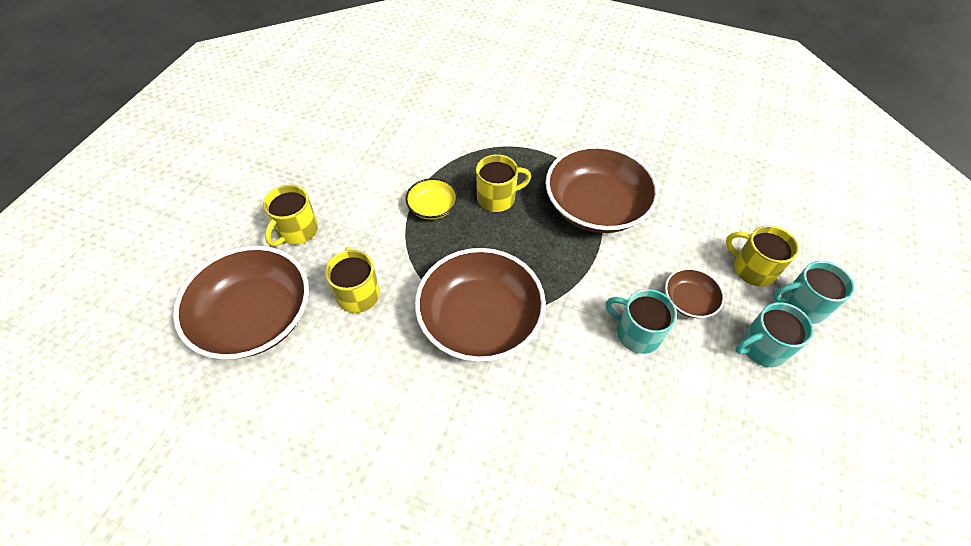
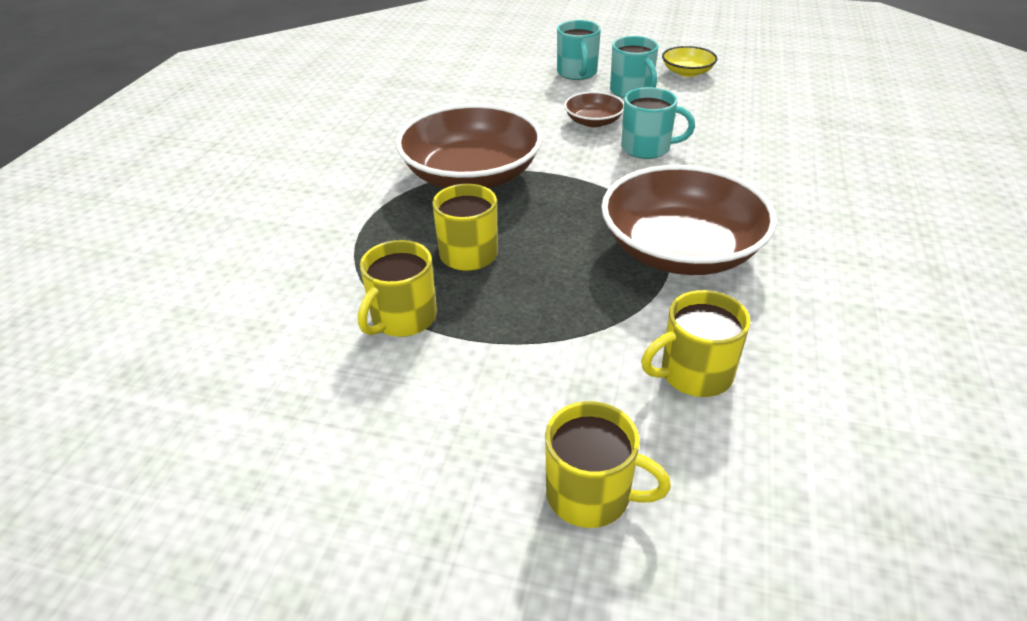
camera: 95 degrees left, 15 degrees down
(255, 317) = (805, 505): brown bowl -> none
(432, 207) = (496, 316): yellow bowl -> yellow bowl (687, 72)
(637, 333) = (647, 148): turquoise mug -> turquoise mug turned 105 degrees counterclockwise
(752, 269) = (542, 91): yellow mug -> yellow mug (403, 318)

